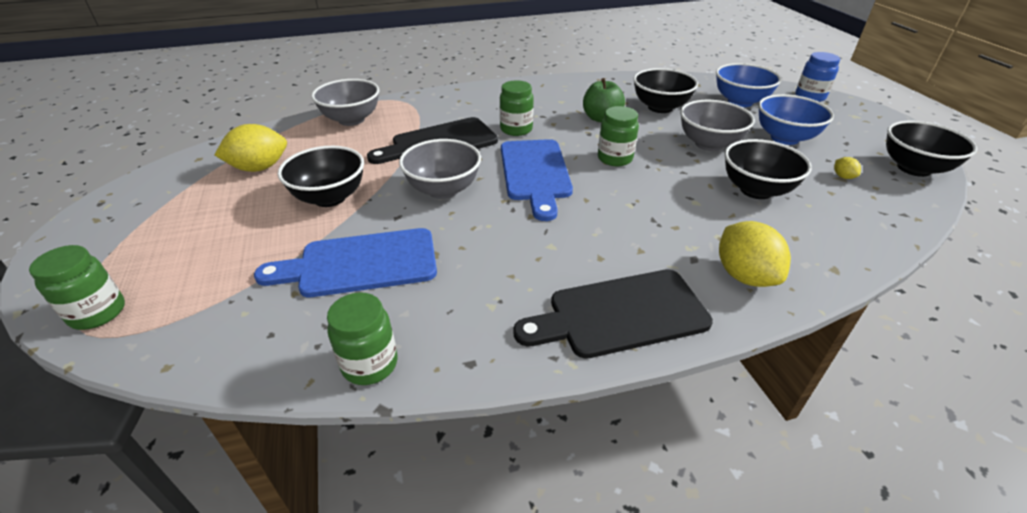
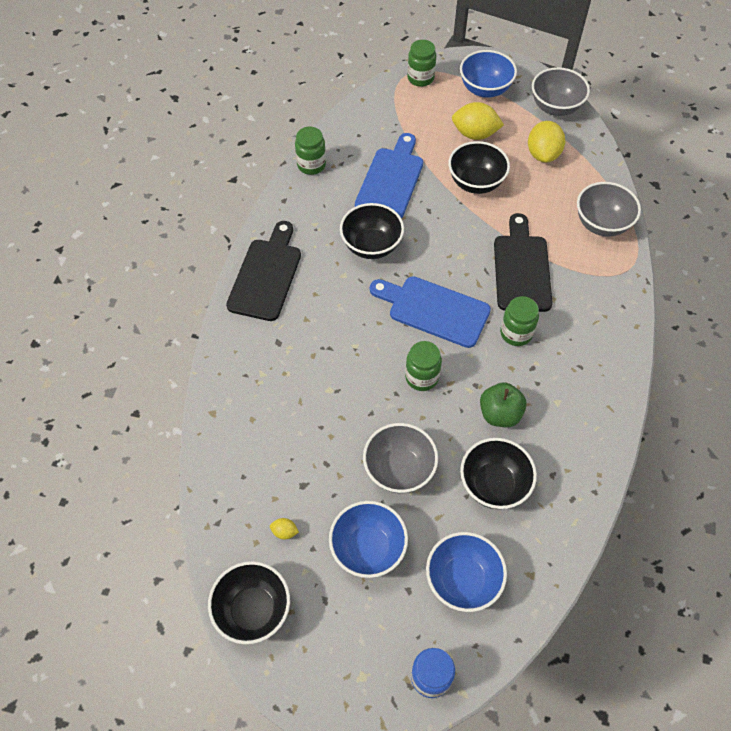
camera: 120 degrees right, 20 degrees up
(129, 239) = (485, 89): none -> blue bowl
(443, 190) = (446, 245): grey bowl -> grey bowl (555, 107)
(744, 275) = (246, 357): yellow lemon -> yellow lemon (475, 134)
(756, 190) = (314, 444): black bowl -> black bowl (371, 246)

